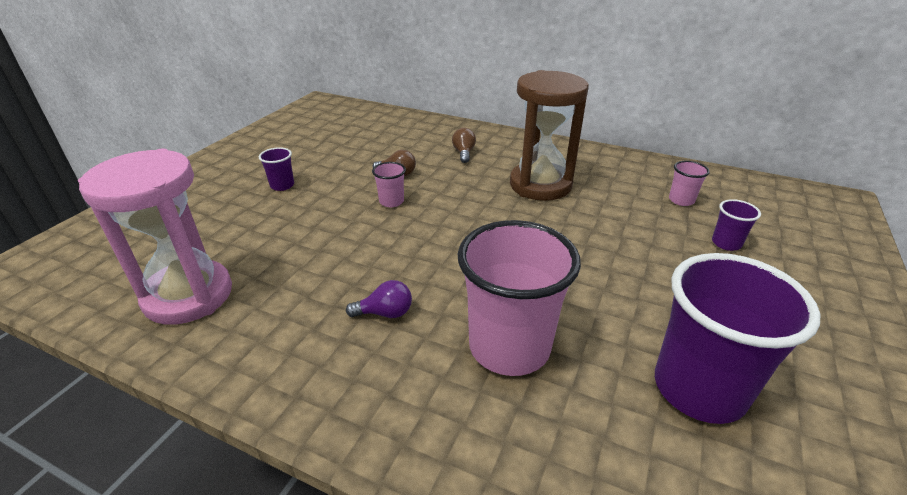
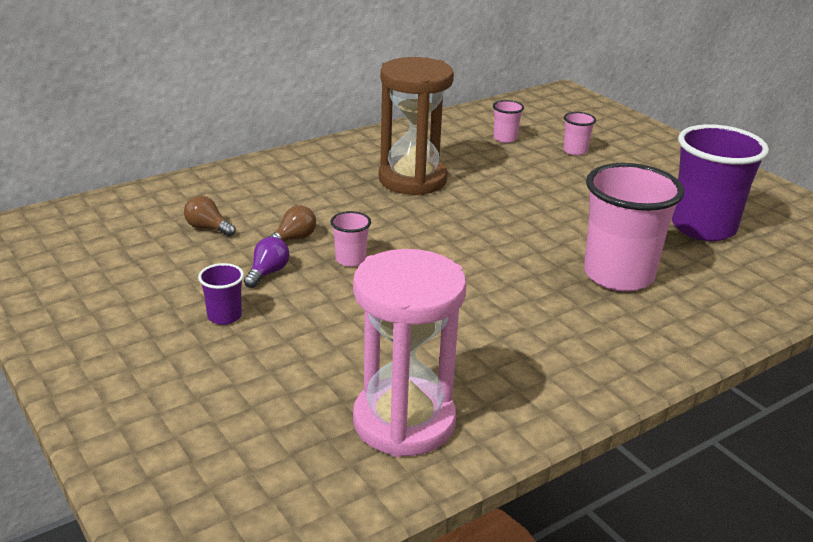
camera: 60 degrees left, 5 degrees down
(385, 313) = (533, 315): purple light bulb -> purple light bulb (268, 273)
(464, 153) = (299, 191): brown light bulb -> brown light bulb (208, 228)
(726, 243) = (575, 151): purple cup -> pink cup

